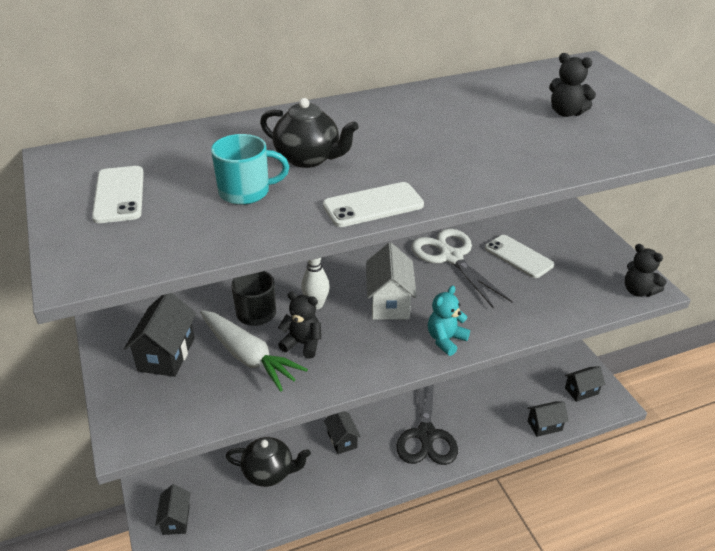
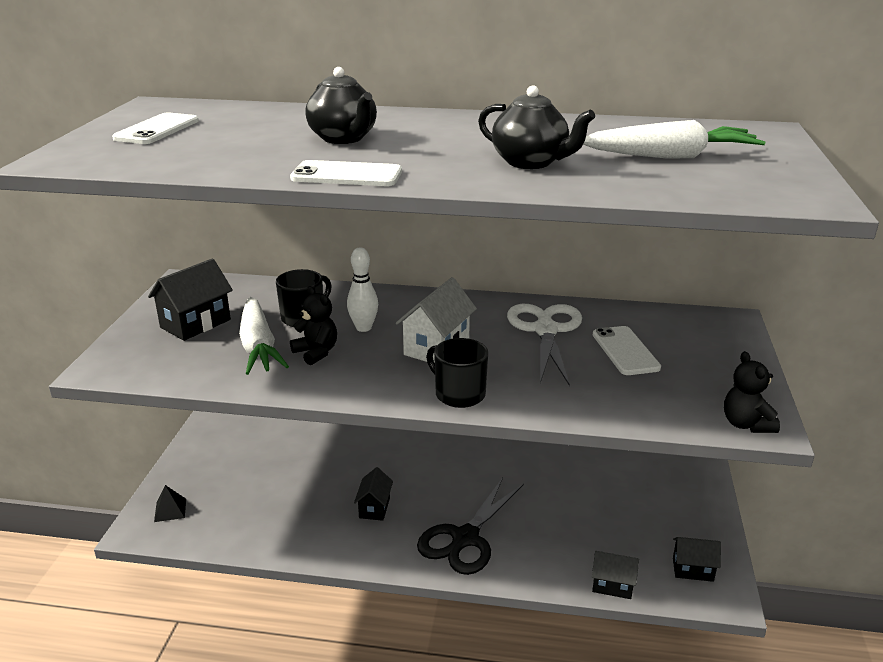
camera: 30 degrees right, 10 degrees down
(176, 519) = (170, 510): black house -> black pyramid
(246, 192) = (254, 146): turquoise mug -> none
(269, 472) = (282, 507): black teapot -> black teapot (531, 162)
(446, 340) = (459, 394): turquoise teddy bear -> black mug
(566, 113) = (670, 156): black teddy bear -> white carrot

